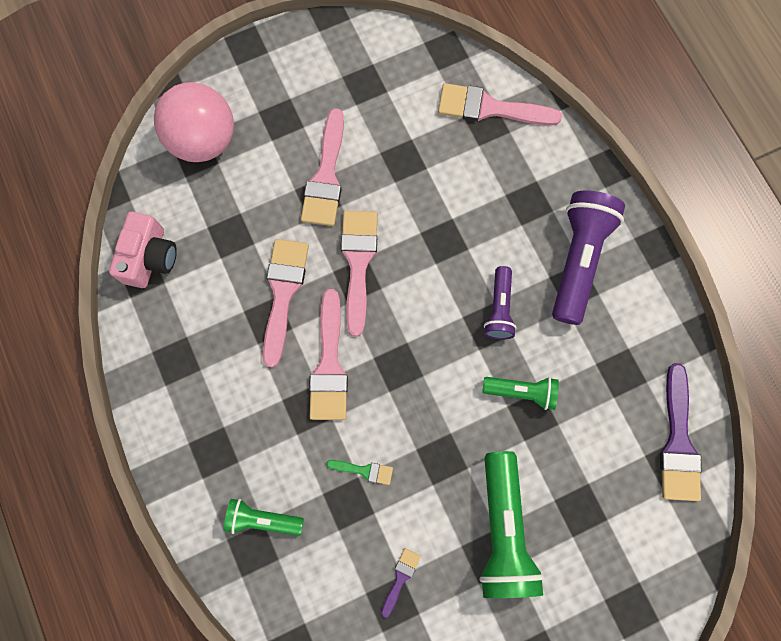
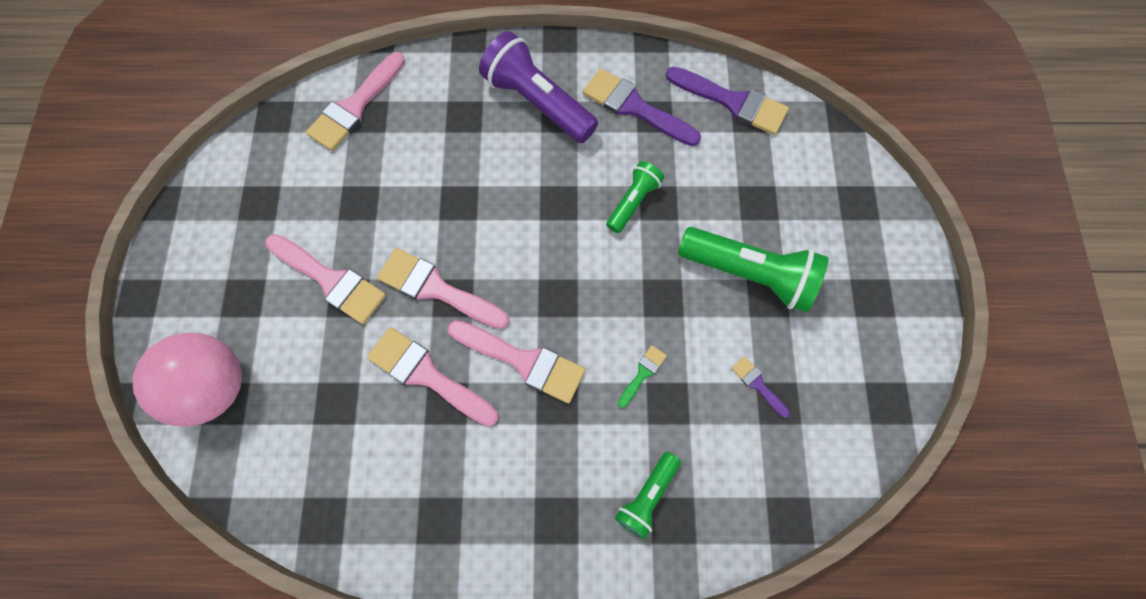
camera: 65 degrees left, 5 degrees down
(150, 257) = (310, 501): pink camera -> none
(499, 308) = (548, 185): purple flashlight -> none
(620, 350) = (634, 107): none -> purple brush

